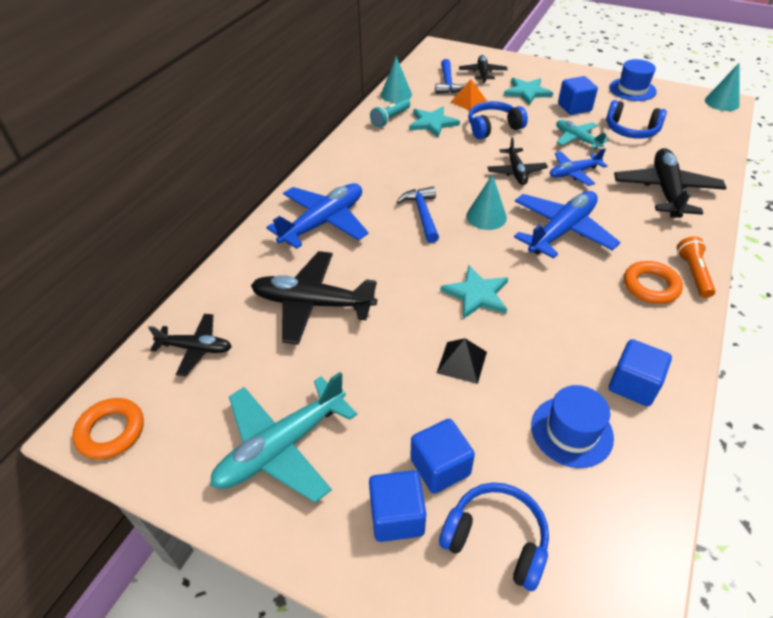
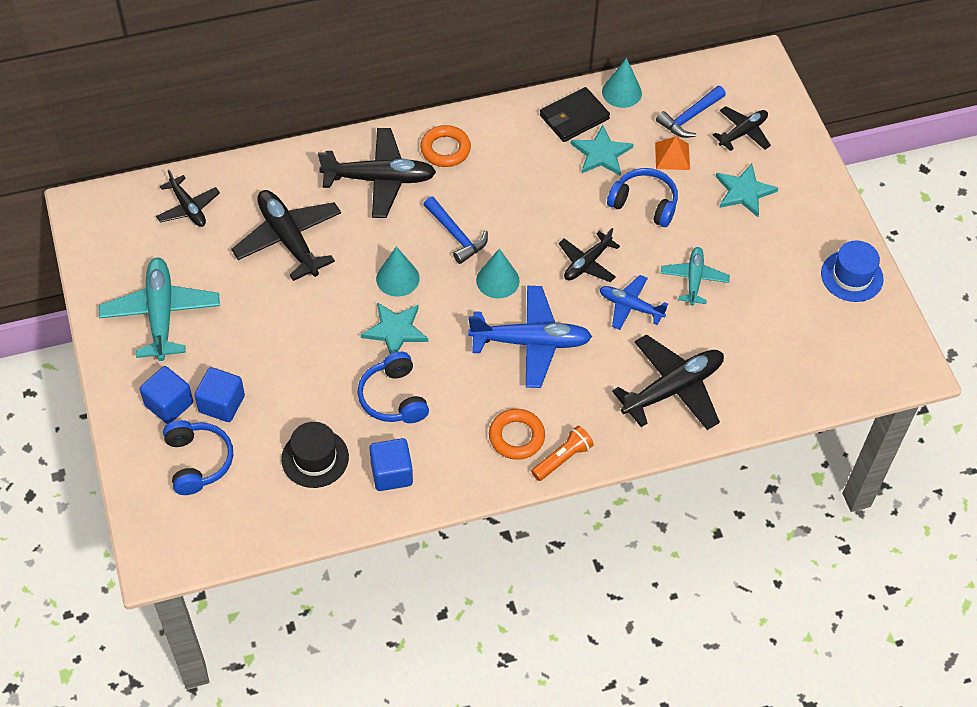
camera: 45 degrees right, 10 degrees up
(111, 431) = (93, 222): orange ring -> orange ring (445, 149)
(281, 447) = (161, 314): turquoise plane -> turquoise plane turned 75 degrees clockwise
(324, 222) = (380, 179): blue plane -> black plane
(390, 119) = (574, 117): turquoise flashlight -> black wallet
(422, 214) = (456, 235): blue hammer -> blue hammer turned 105 degrees clockwise
(461, 362) = (318, 362): black pyramid -> none
(571, 431) = (315, 458): blue hat -> black hat
(574, 107) = (755, 246): blue cube -> none
(631, 130) = (759, 314): blue headphones -> blue headphones (393, 398)
(722, 102) = (910, 366): turquoise cone -> turquoise cone (397, 278)

